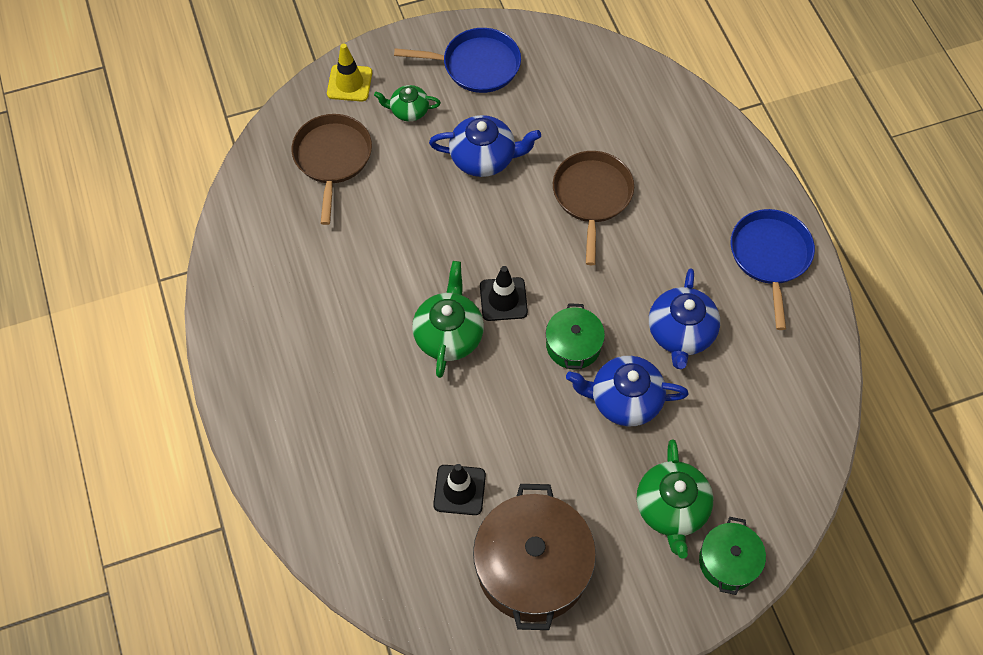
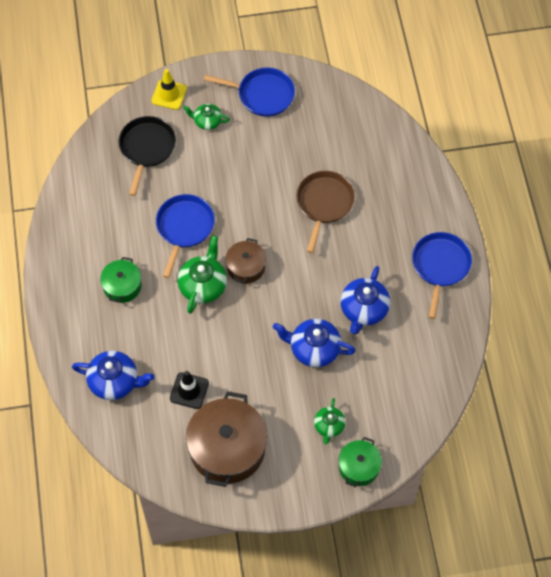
camera: 10 degrees right, 0 degrees up
(332, 158) = (147, 148): brown pan -> black pan
(406, 258) = (184, 227): none -> blue pan
(484, 158) = (253, 164): blue teapot -> blue teapot (115, 381)
(503, 299) = (246, 267): black traffic cone -> brown pot
(573, 345) = (287, 306): green pot -> green pot (122, 286)
(671, 508) = (329, 426): green teapot -> green teapot, size x0.61

